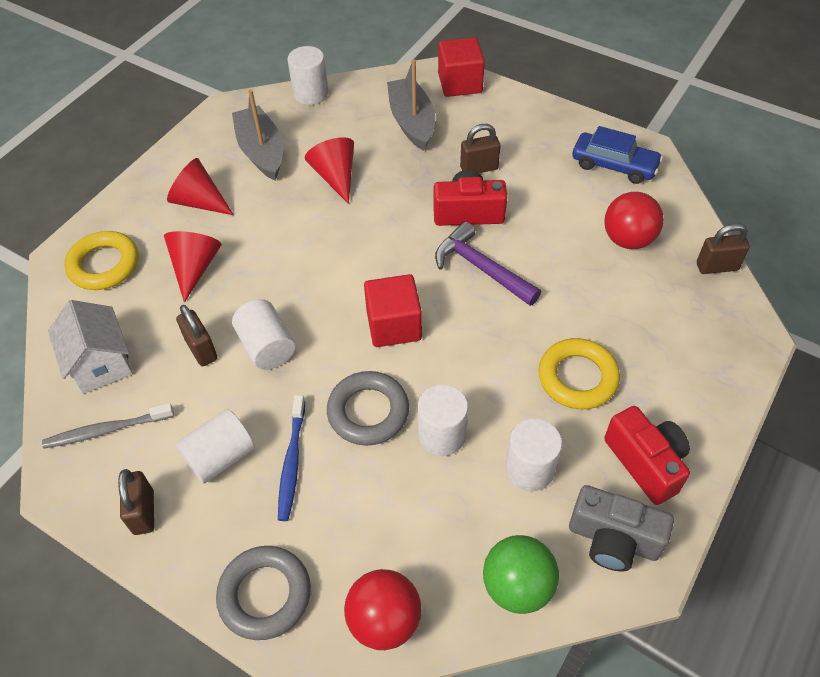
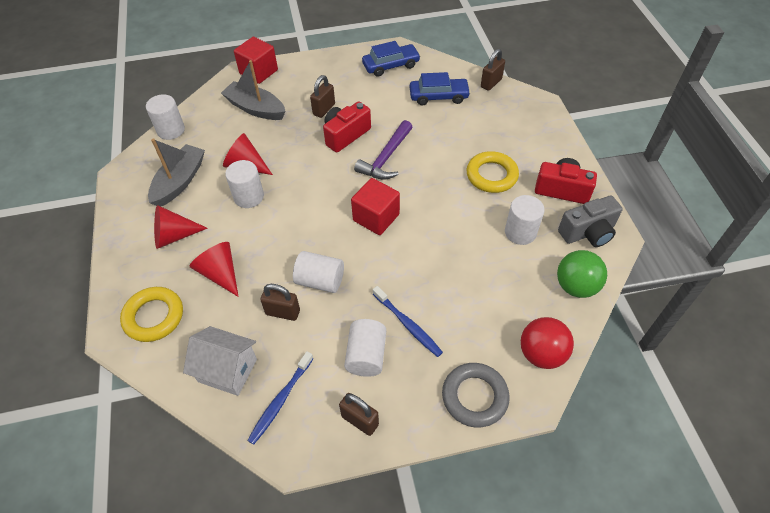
camera: 45 degrees left, 0 degrees up
(106, 430) = (280, 401): grey toothbrush -> blue toothbrush
(261, 151) = (180, 182): grey boat -> grey boat turned 90 degrees clockwise
(368, 412) = (415, 268): grey ring -> none
(442, 435) = (464, 250): white cylinder -> white cylinder (249, 197)
(481, 268) = (386, 158): purple hammer -> purple hammer turned 60 degrees counterclockwise
(628, 239) = (438, 96): red ball -> blue car

